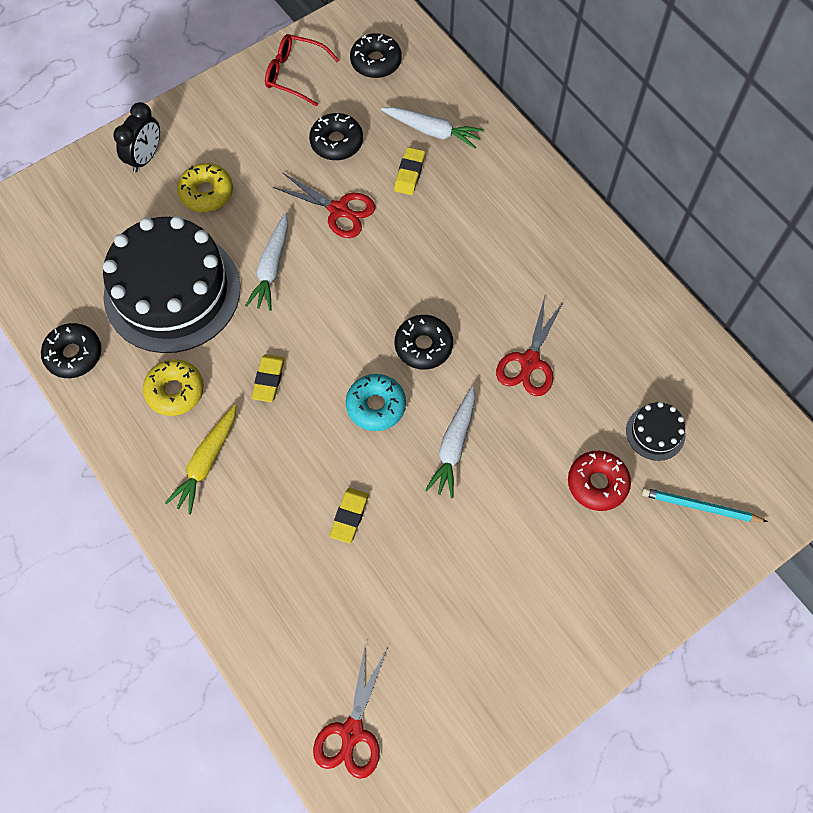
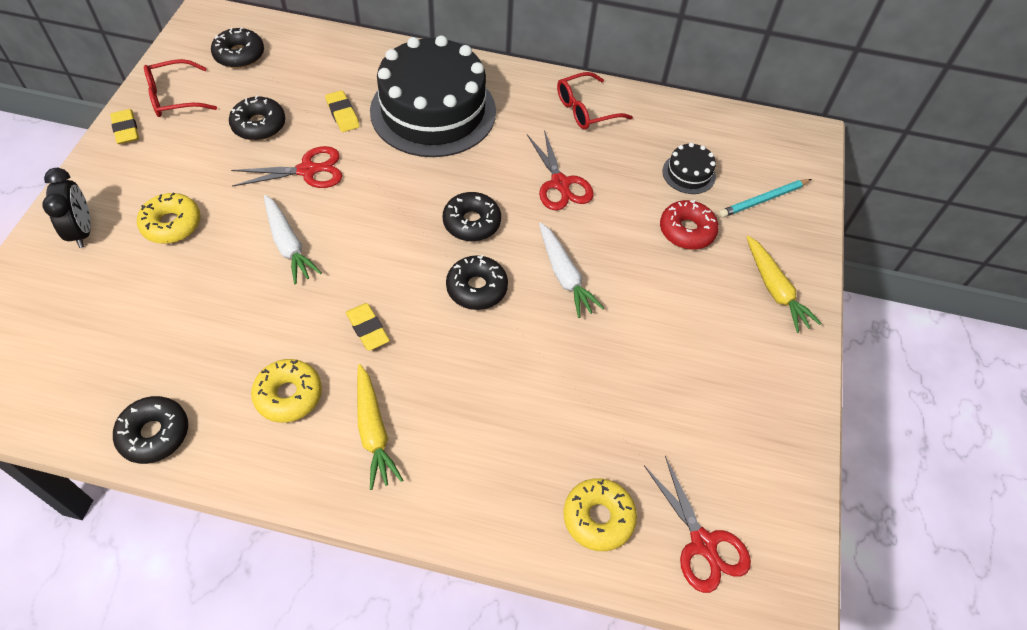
camera: 45 degrees left, 10 degrees down
(172, 292) = (210, 319): black cake -> black cake (433, 111)
(297, 650) = (598, 517): none -> yellow donut
(349, 516) = (536, 383): yellow eraser -> yellow eraser (126, 129)
(376, 406) = (476, 288): turquoise donut -> black donut
(432, 131) = (333, 77): white carrot -> none
(620, 592) = (775, 289): none -> yellow carrot
(623, 305) = (586, 109): none -> red glasses

